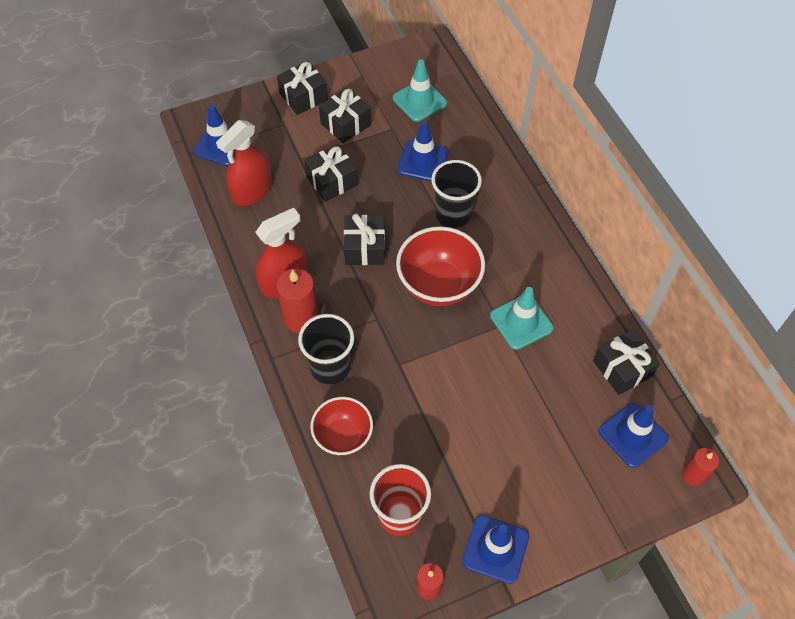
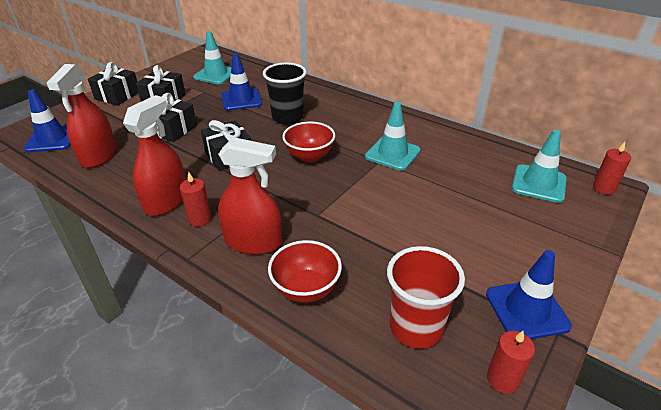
camera: 30 degrees left, 20 degrees down
(301, 318) = (200, 219): red candle -> red candle, size x0.61
(330, 367) = (253, 242): black cup -> red spray bottle
(438, 285) = (309, 156): red bowl -> red bowl, size x0.65
(622, 368) = (489, 152): black gift -> none
(633, 435) = (538, 184): blue traffic cone -> turquoise traffic cone

